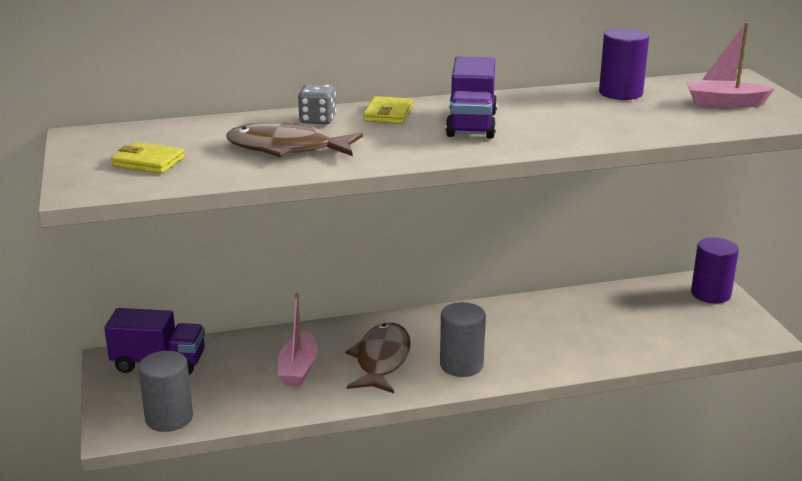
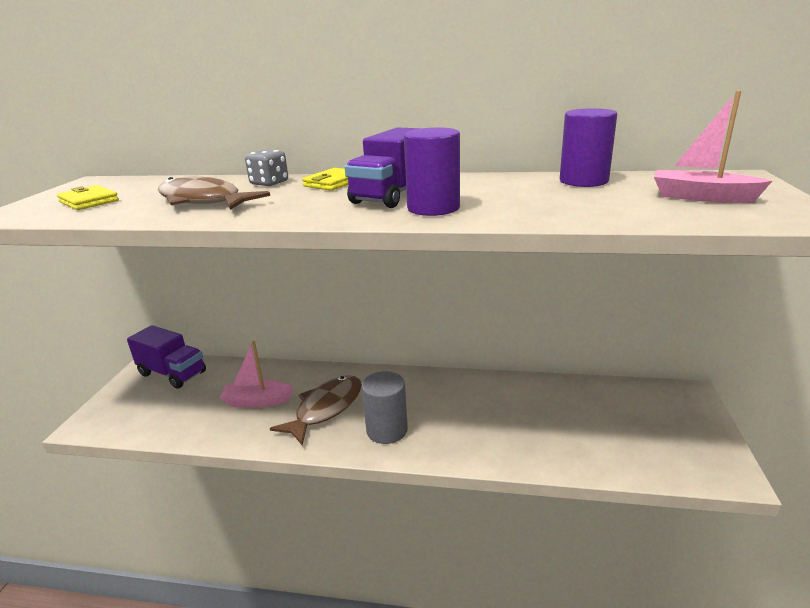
camera: 25 degrees right, 0 degrees up
(169, 418) = (130, 422): grey cylinder -> none
(298, 369) = (257, 401): pink boat -> pink boat turned 60 degrees clockwise
(710, 294) = (686, 409): purple cylinder -> purple cylinder (433, 208)

